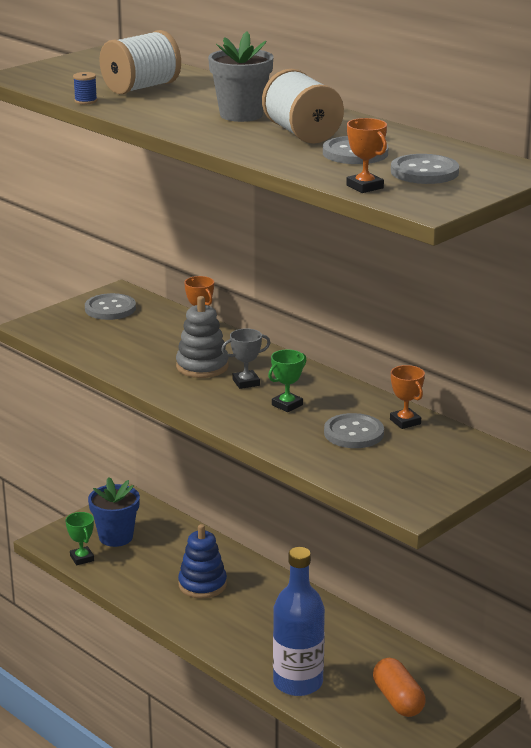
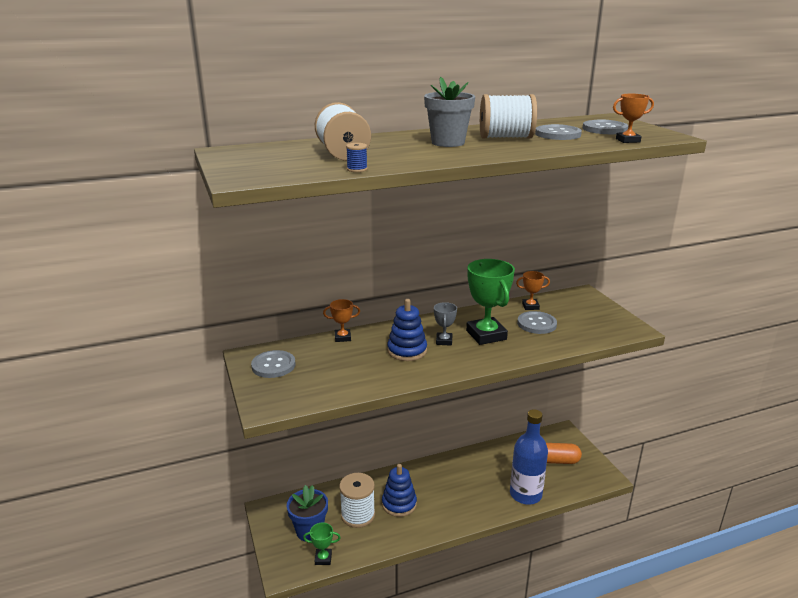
camera: 65 degrees left, 0 degrees up
(162, 561) = (358, 515): none -> white spool
(202, 366) = (407, 351): grey stacking toy -> blue stacking toy
(287, 405) = (486, 335): green trophy -> green trophy, size x1.97

